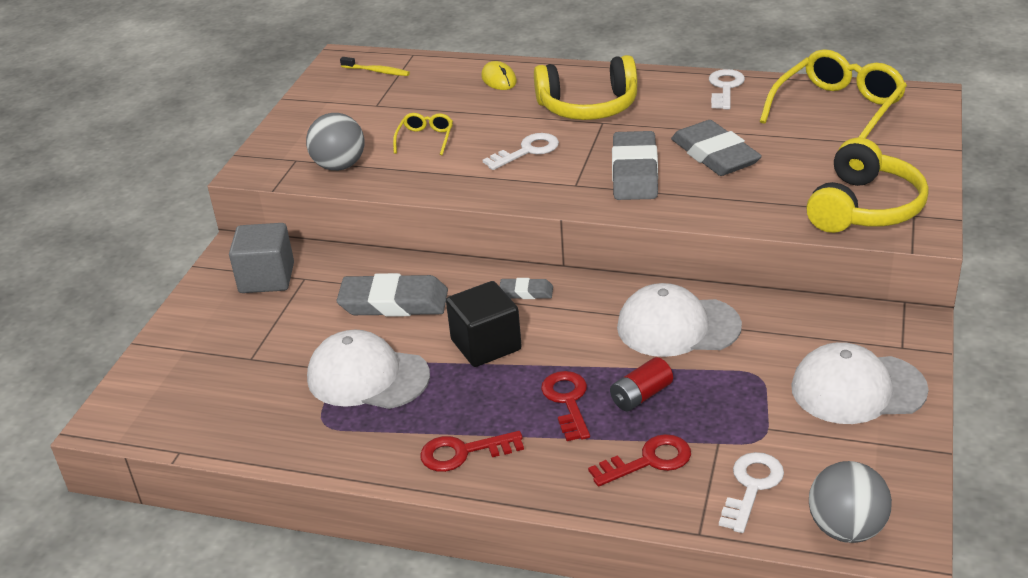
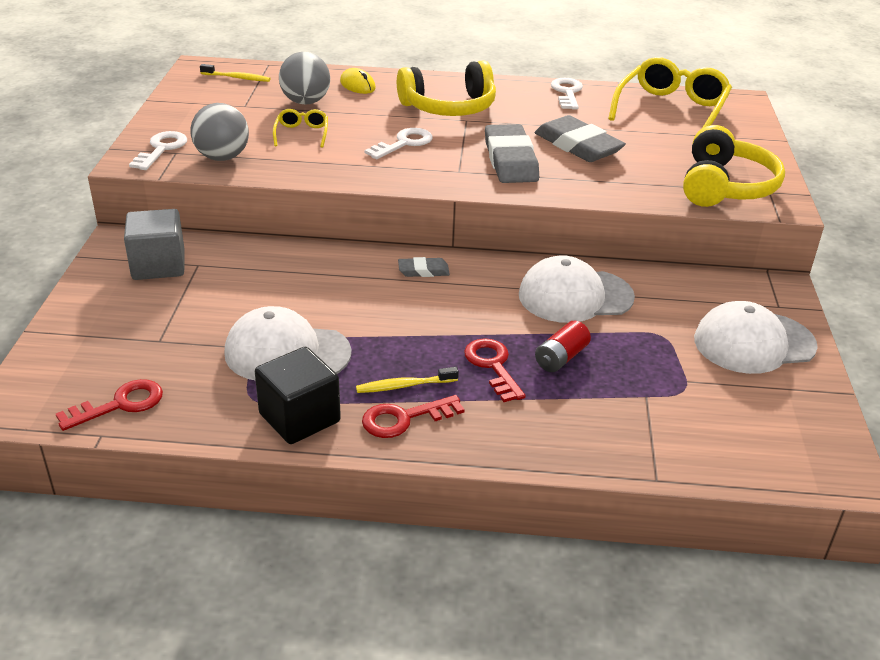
camera: 15 degrees left, 0 degrees up
(394, 302) = (295, 284): grey eraser -> none
(472, 418) = (404, 386): none -> yellow toothbrush
(486, 345) = (398, 319): black cube -> black cube (299, 418)
(648, 461) = (587, 416): red key -> red key (120, 404)
(751, 487) = (690, 434): white key -> white key (161, 149)
(846, 529) = (788, 466): grey ball -> grey ball (305, 102)

